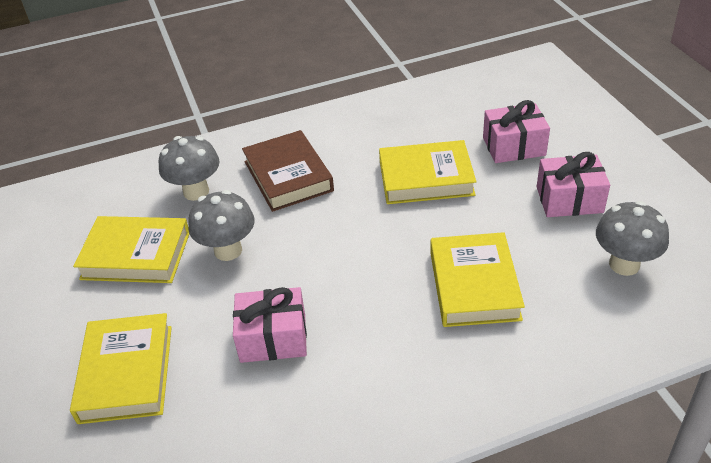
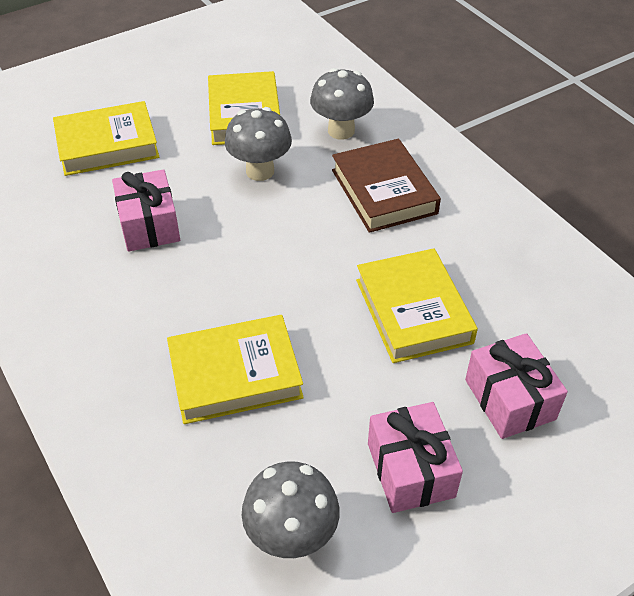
camera: 75 degrees right, 5 degrees up
(288, 176) = (384, 191): brown book -> brown book turned 75 degrees counterclockwise

